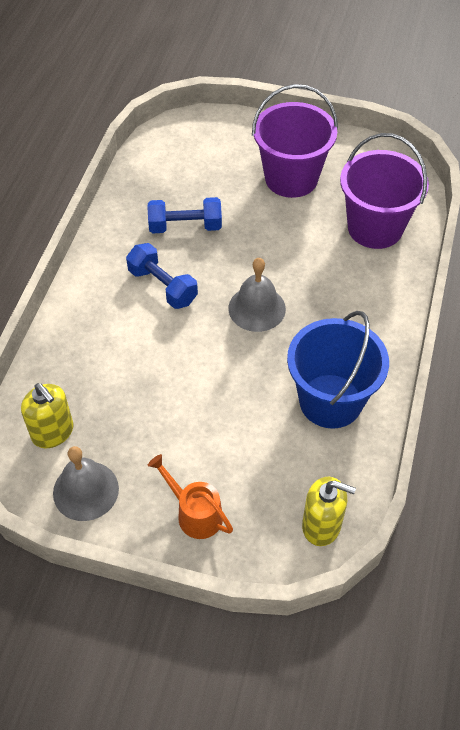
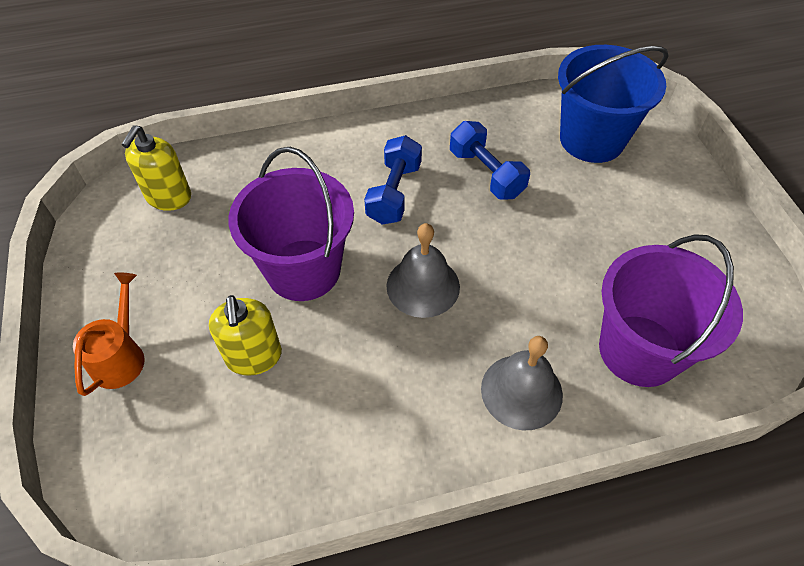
camera: 60 degrees right, 0 degrees up
(85, 490) = (113, 253): grey bell -> grey bell (521, 391)
(291, 178) = (637, 230): purple bucket -> purple bucket (303, 270)
(321, 525) = (153, 494): yellow soap dispenser -> yellow soap dispenser (254, 356)
(330, 401) = (337, 422): blue bucket -> blue bucket (591, 139)

